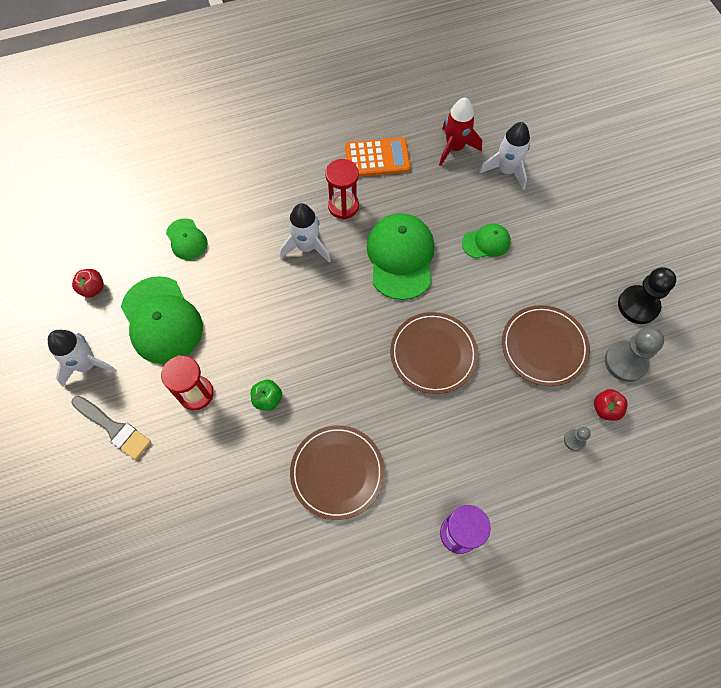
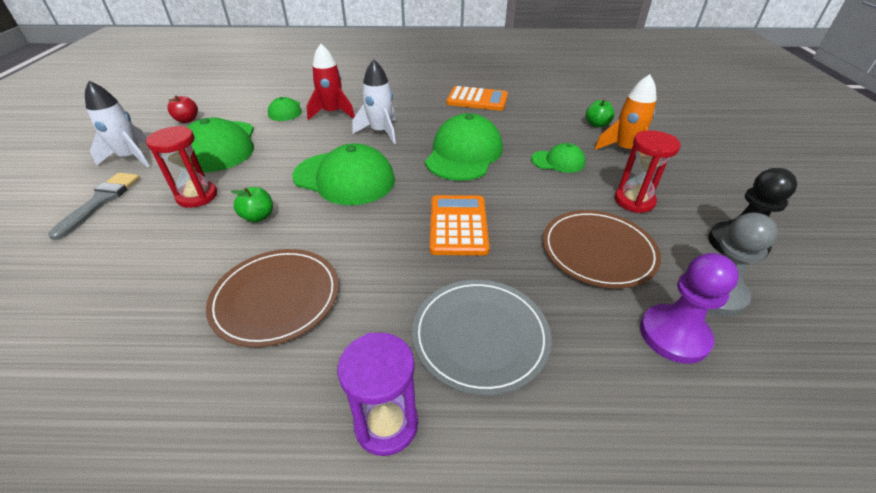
camera: 20 degrees right, 25 degrees down
(114, 428) = (101, 201): grey brush -> grey brush turned 135 degrees counterclockwise
(311, 327) = (344, 178): none -> green cap
(343, 206) = (430, 117): red hourglass -> red hourglass (634, 201)
(433, 354) = (458, 225): brown plate -> orange calculator
(454, 147) = (551, 105): red rocket -> red rocket (332, 113)
(488, 453) = (480, 336): none -> grey plate
(506, 170) = (597, 124): white rocket -> green apple
(538, 206) = (624, 150): none -> orange rocket
(574, 440) = (616, 358): grey pawn -> none
(605, 409) = (674, 335): red apple -> purple pawn

